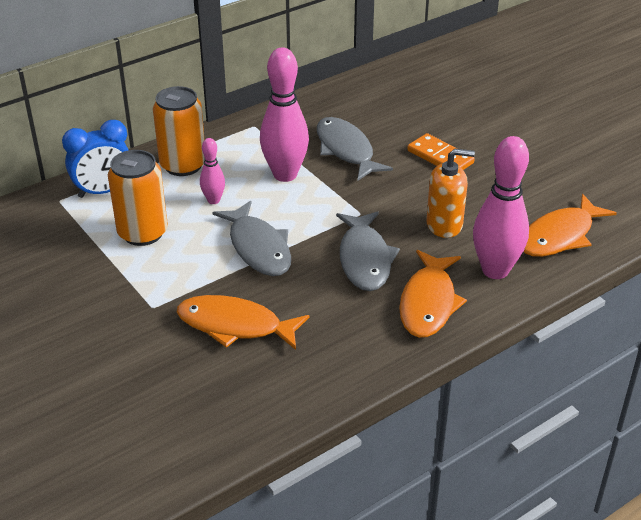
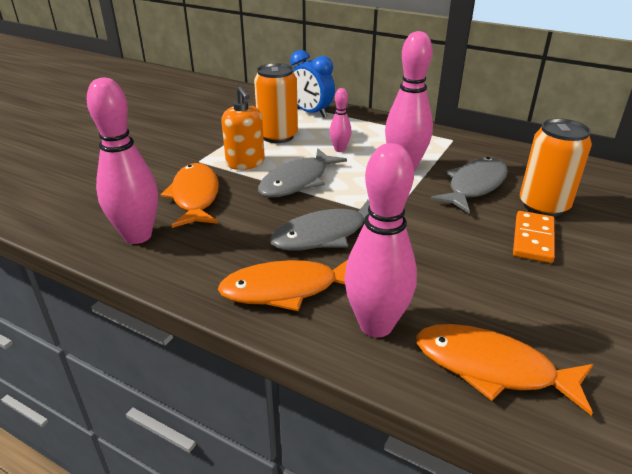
camera: 65 degrees right, 5 degrees down
(183, 165) = (369, 128): orange can -> orange can (543, 206)
(285, 381) = (137, 236): none -> pink bowling pin
(444, 225) = (421, 269): orange soap dispenser -> orange soap dispenser (245, 163)

